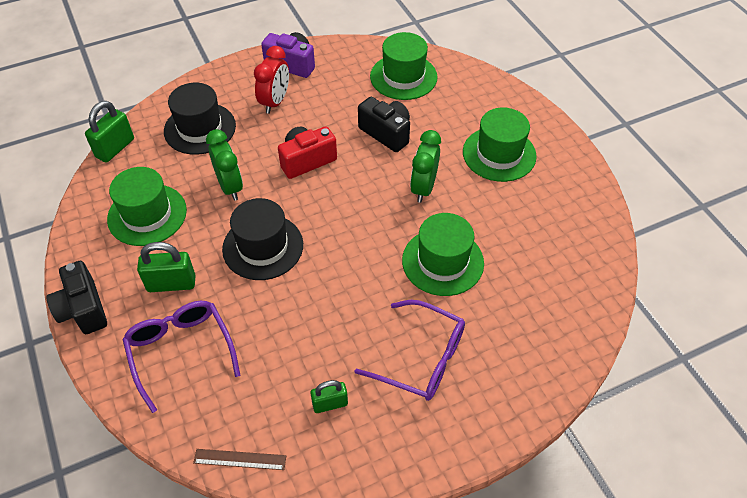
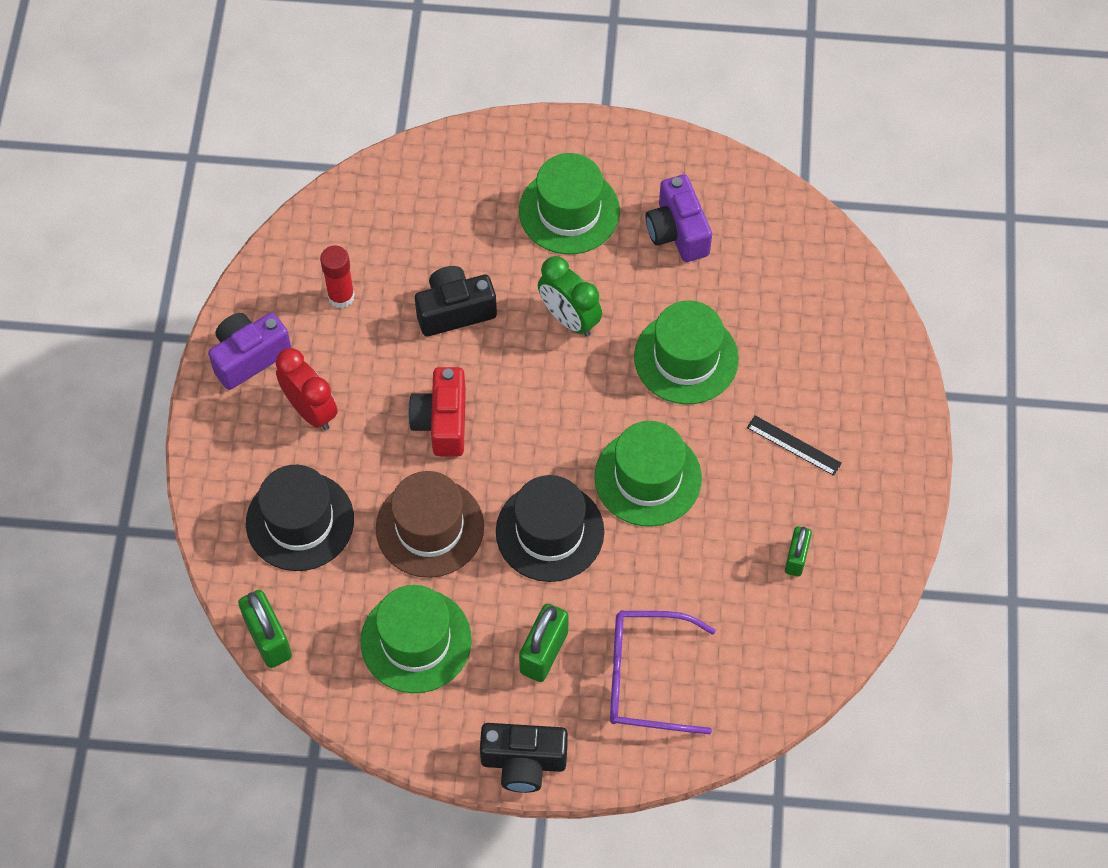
camera: 60 degrees left, 10 degrees up
(230, 186) = (429, 527): green clock -> brown hat
(240, 459) = (811, 670): brown ruler -> none
(357, 82) = (341, 296): none -> red glue stick
(403, 77) = (367, 238): green hat -> green hat (648, 477)
(421, 358) = (793, 445): purple glasses -> black ruler
(532, 214) = (677, 232): none -> purple camera

